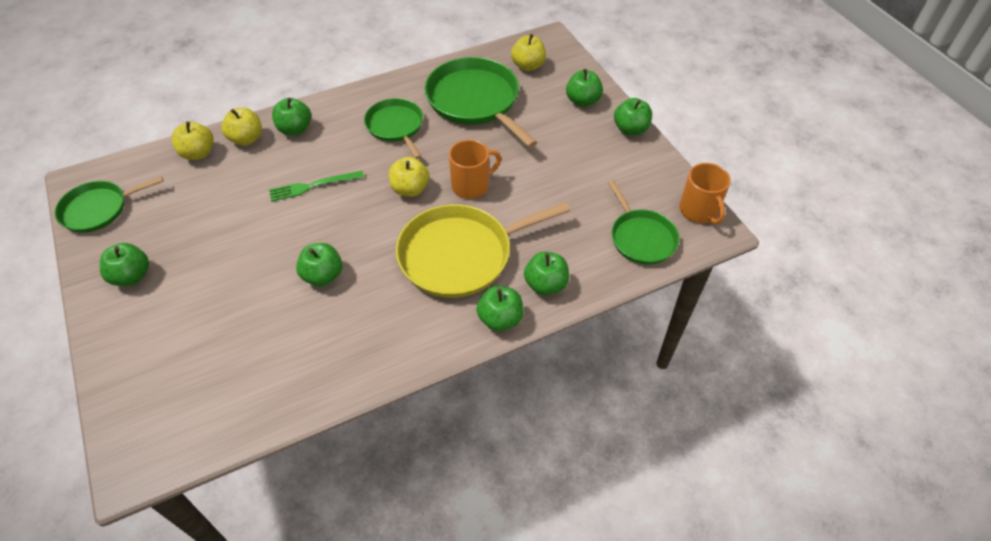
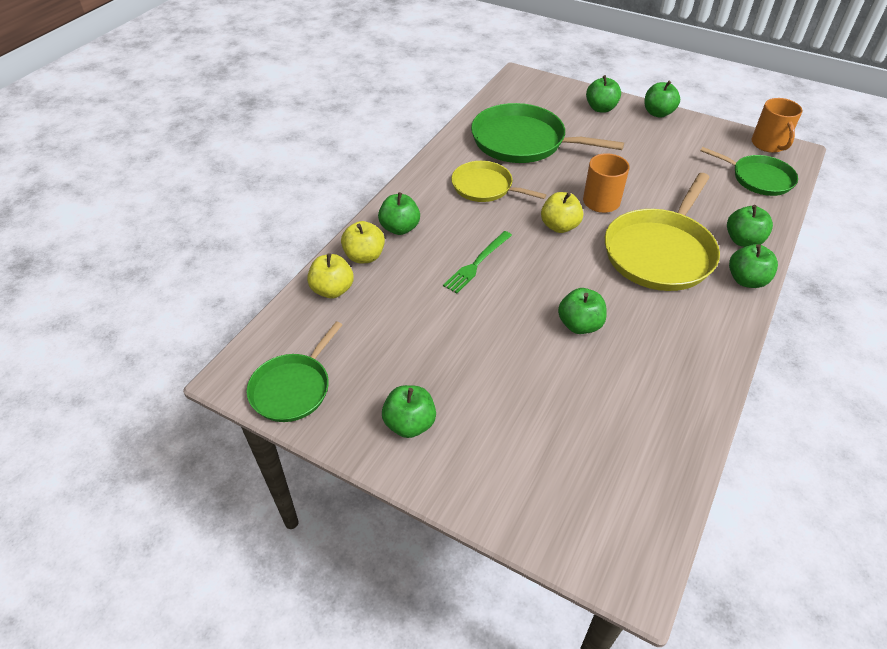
camera: 35 degrees left, 5 degrees down
(396, 126) = (485, 187): green pan -> yellow pan
(528, 66) = (529, 101): yellow apple -> none
(699, 211) = (769, 144): orange mug -> orange mug turned 45 degrees clockwise

